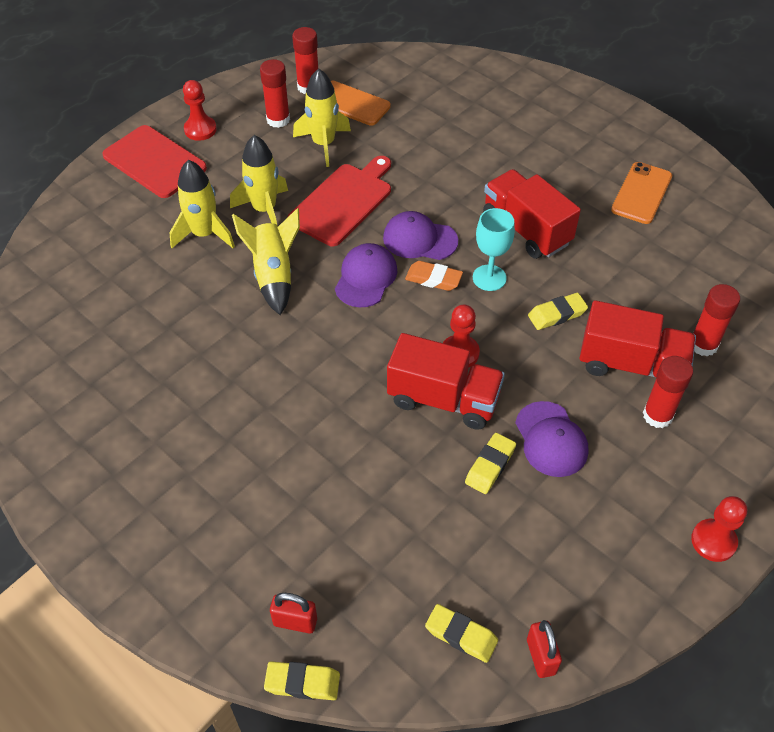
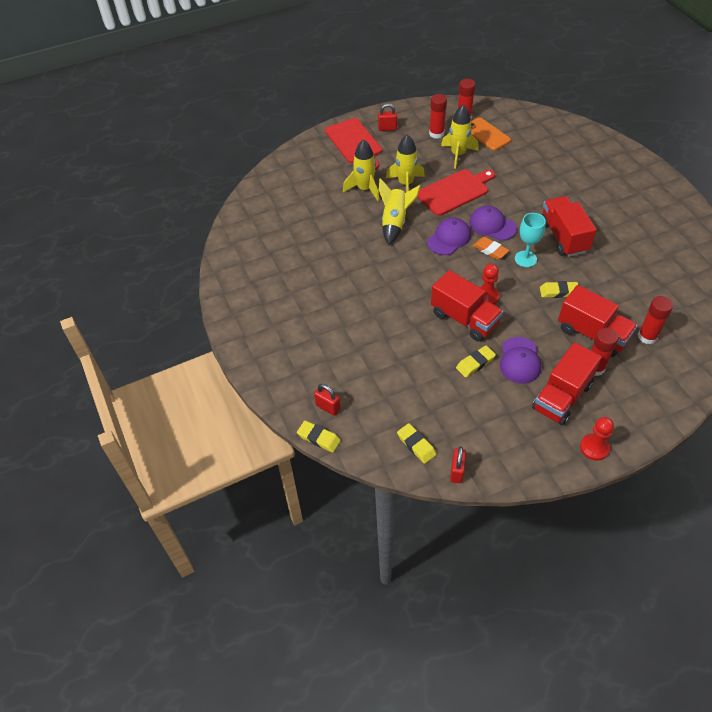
camera: 25 degrees right, 0 degrees up
(200, 129) = (387, 128): red pawn -> red padlock
(634, 476) = (562, 397): none -> red truck
(641, 193) = (653, 235): orange phone -> none

